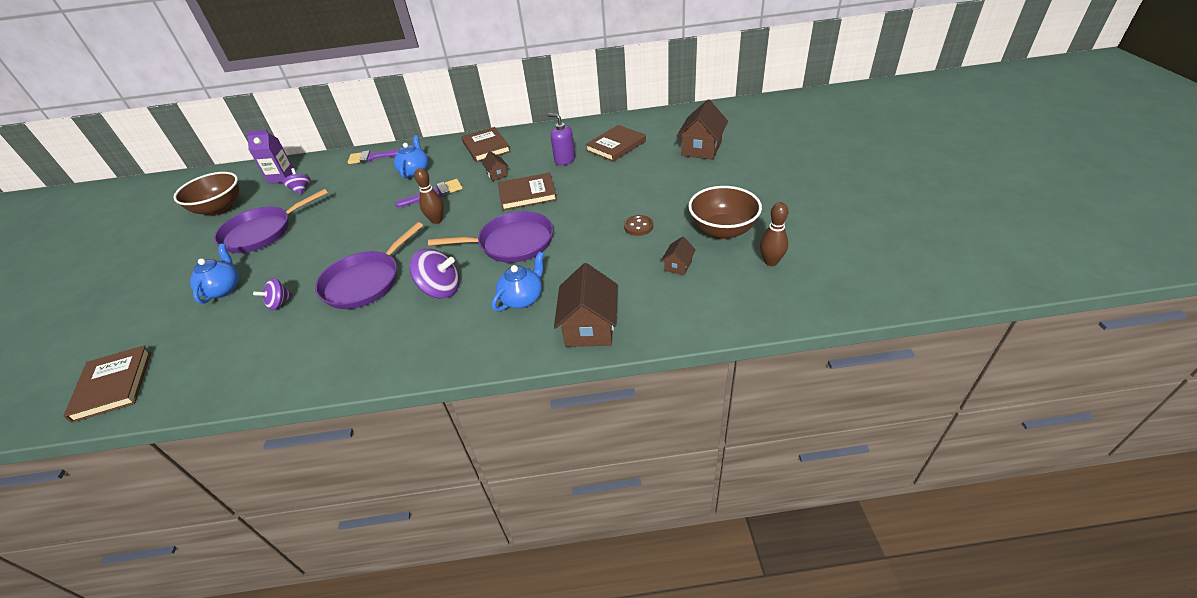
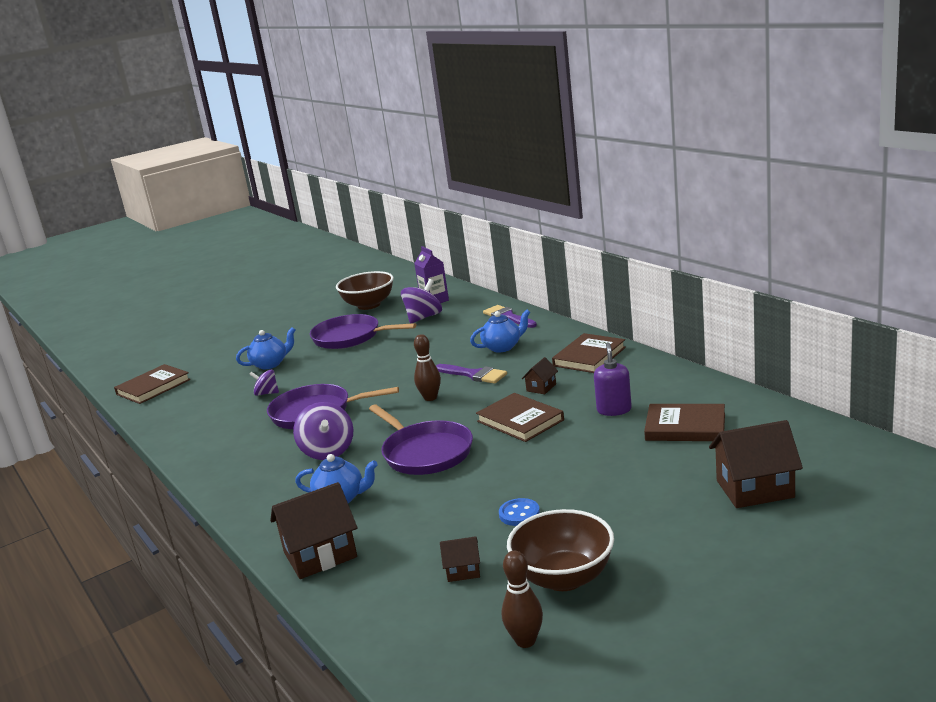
camera: 60 degrees right, 20 degrees down
(301, 190) = (423, 318): purple spinning top -> purple spinning top, size x1.66
(638, 226) = (519, 514): brown button -> blue button

